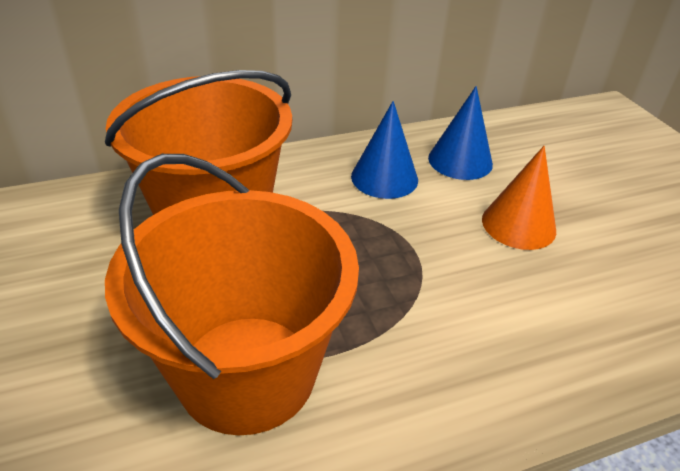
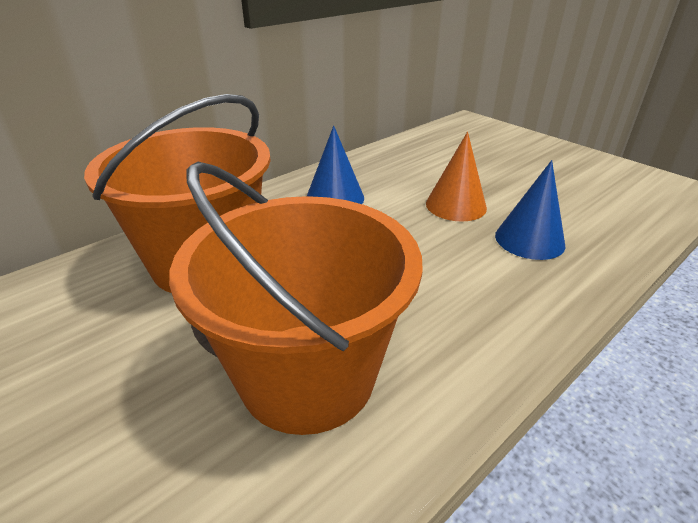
camera: 20 degrees left, 5 degrees down
(460, 161) = (386, 174): blue cone -> blue cone (529, 240)

